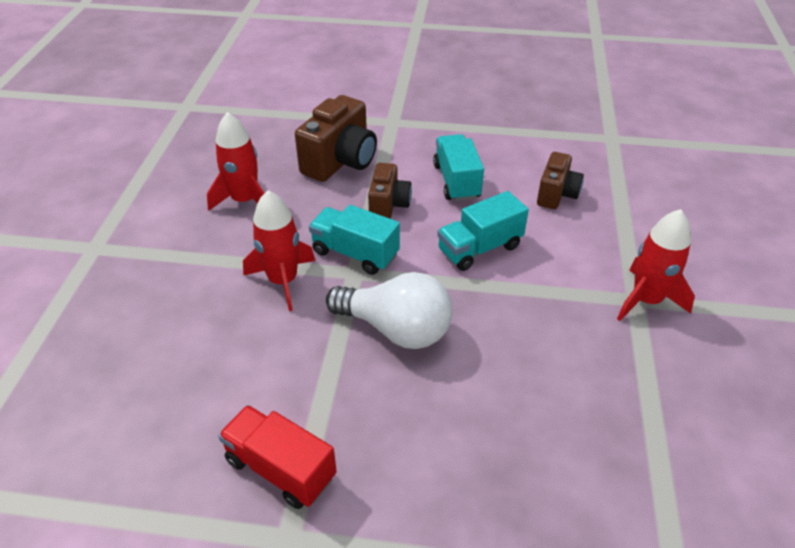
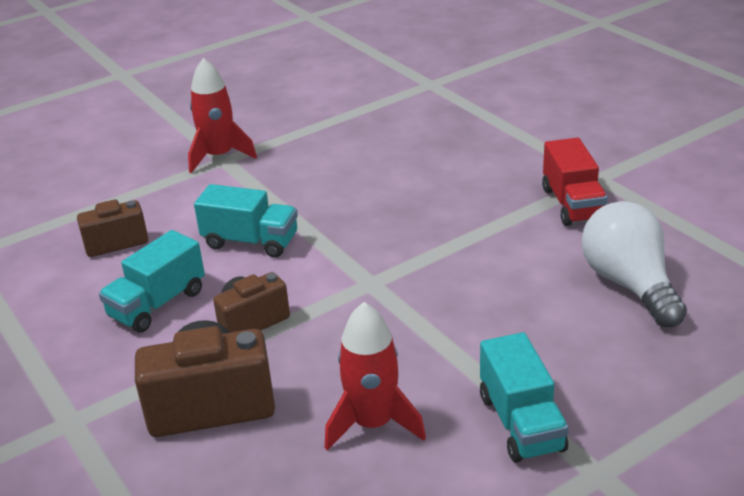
camera: 130 degrees left, 10 degrees down
(283, 281) = (438, 312): red rocket -> none
(355, 253) = (347, 297): turquoise truck -> turquoise truck (521, 423)
(396, 329) = (399, 229): white light bulb -> white light bulb (629, 284)

